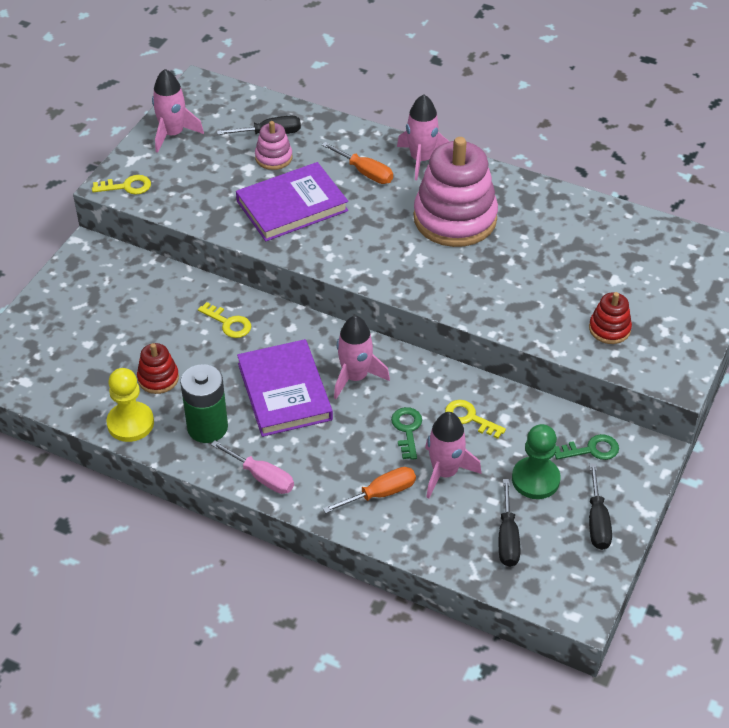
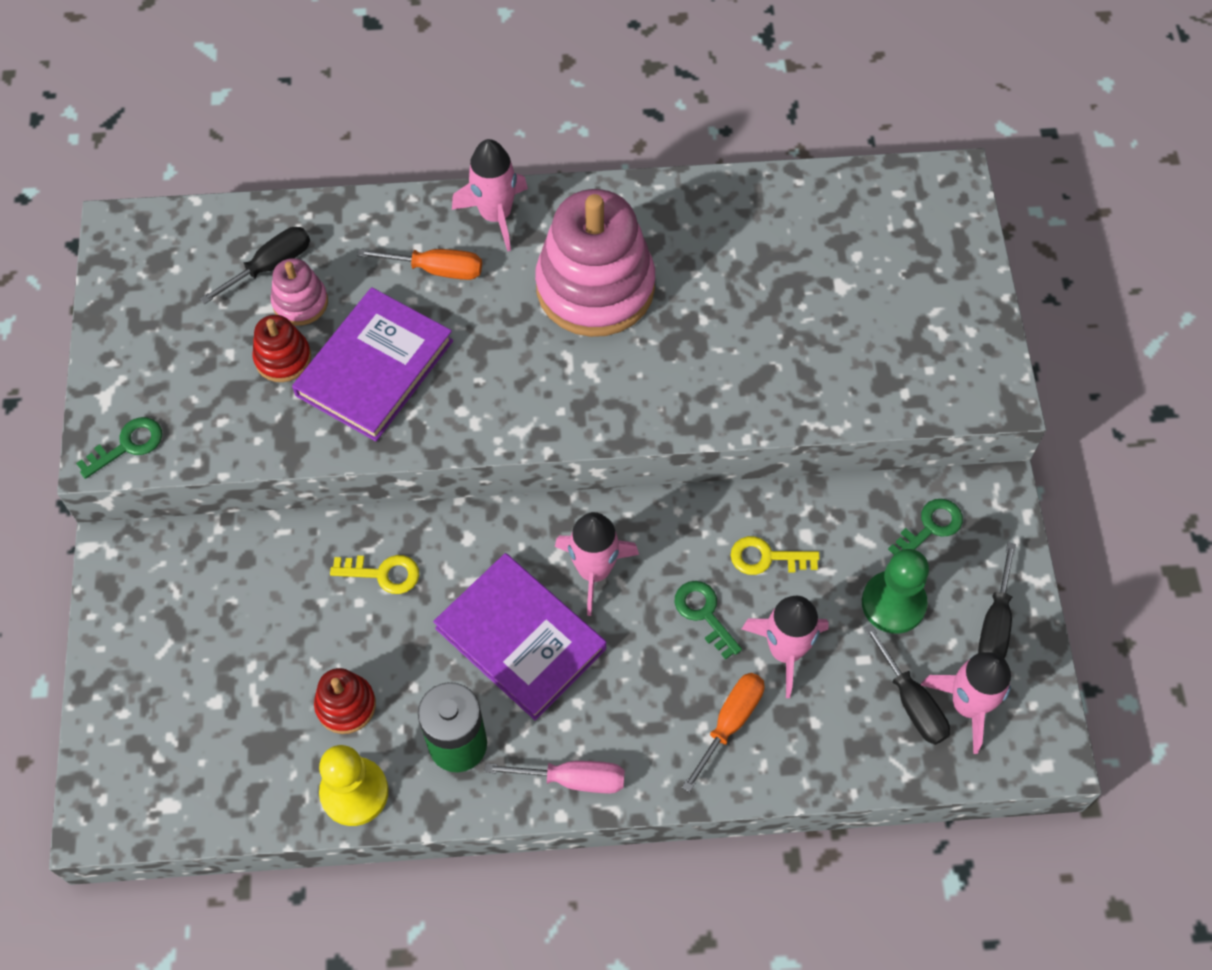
camera: 30 degrees left, 15 degrees up
(127, 186) = (128, 445): yellow key -> green key
(173, 134) = (136, 328): pink rocket -> pink rocket (968, 705)
(597, 521) = (995, 623): black screwdriver -> black screwdriver turned 45 degrees clockwise
(609, 329) = (878, 362): red stacking toy -> red stacking toy (283, 358)

